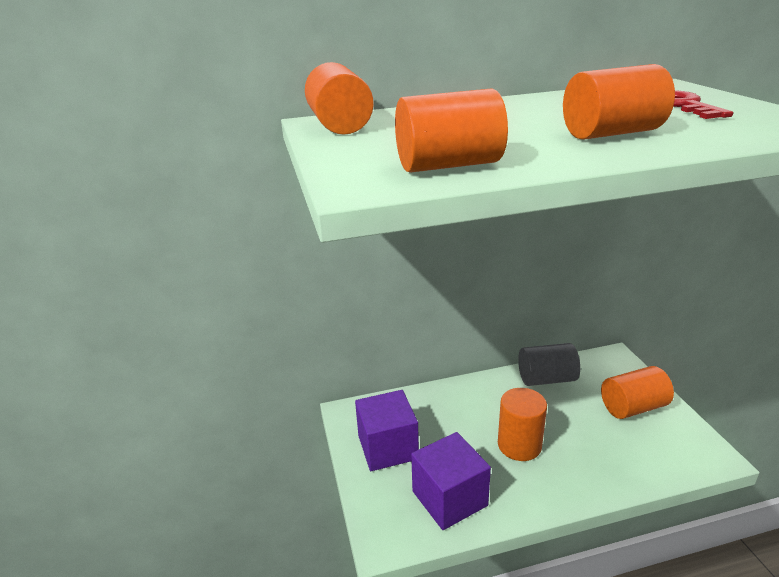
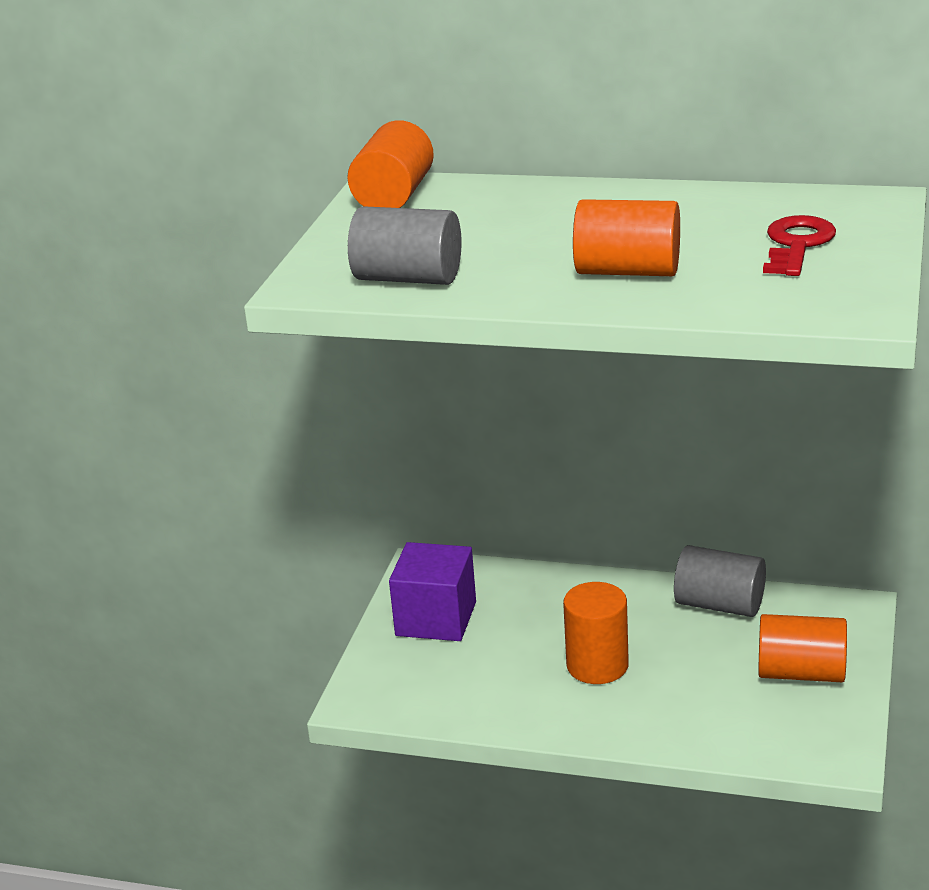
camera: 30 degrees right, 0 degrees up
(449, 165) = (408, 278): orange cylinder -> grey cylinder
(449, 498) = (460, 689): purple cube -> none

